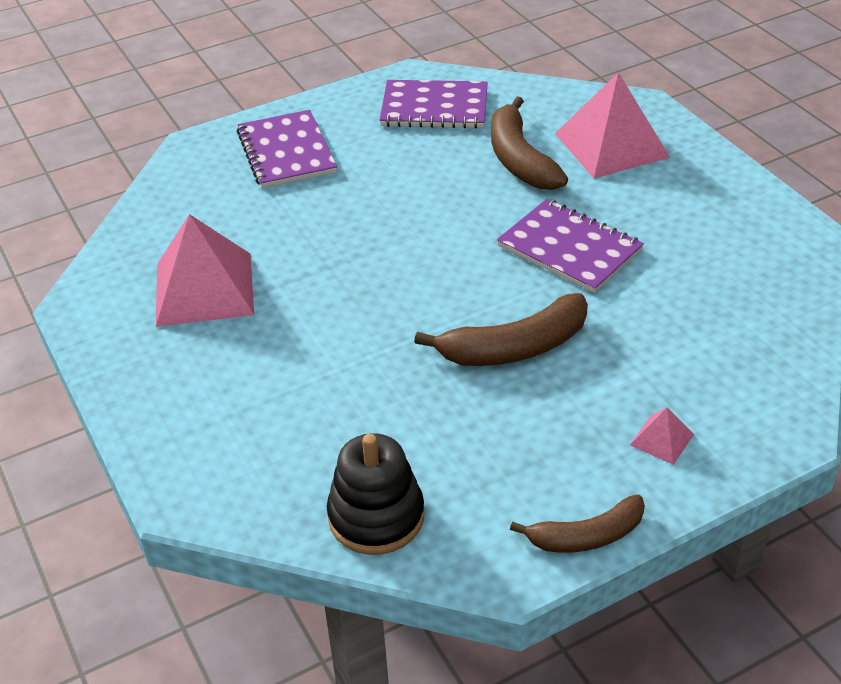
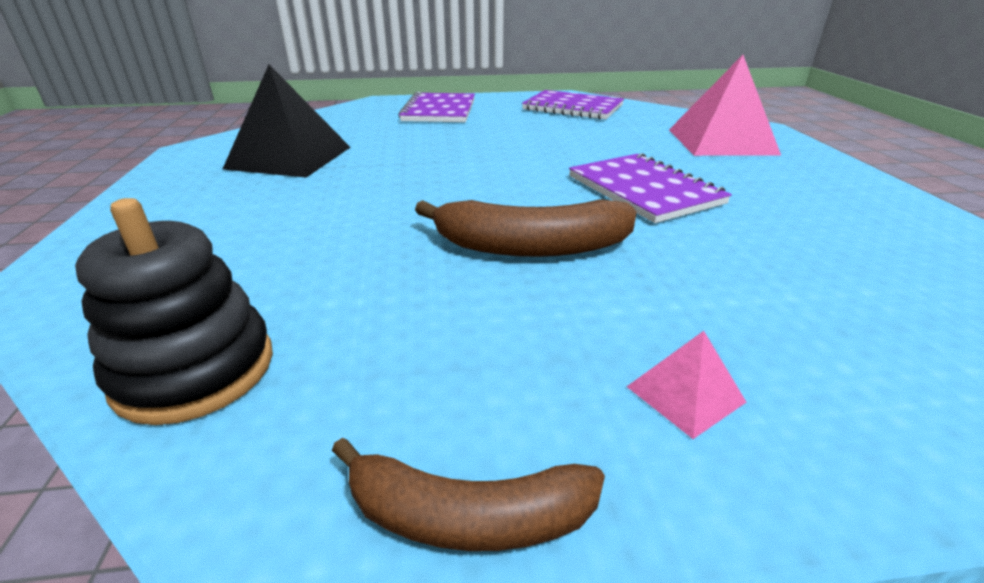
camera: 20 degrees right, 10 degrees down
(204, 288) = (290, 157): pink pyramid -> black pyramid
(519, 159) = (627, 137): brown banana -> none

